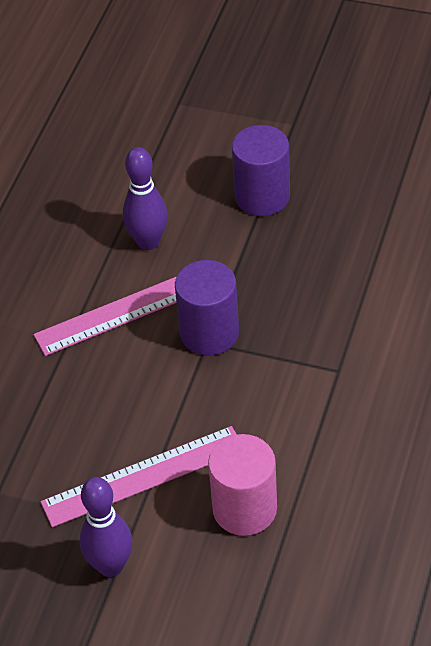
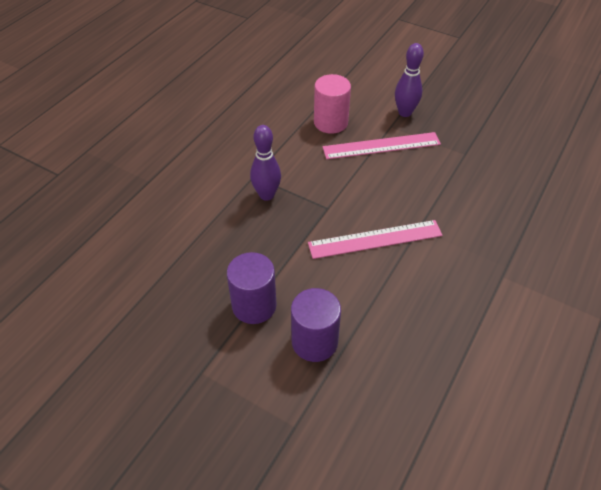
camera: 170 degrees left, 0 degrees up
(148, 242) = (351, 287): purple bowling pin -> purple bowling pin (266, 195)
(209, 333) = (324, 213): purple cylinder -> purple cylinder (314, 341)

